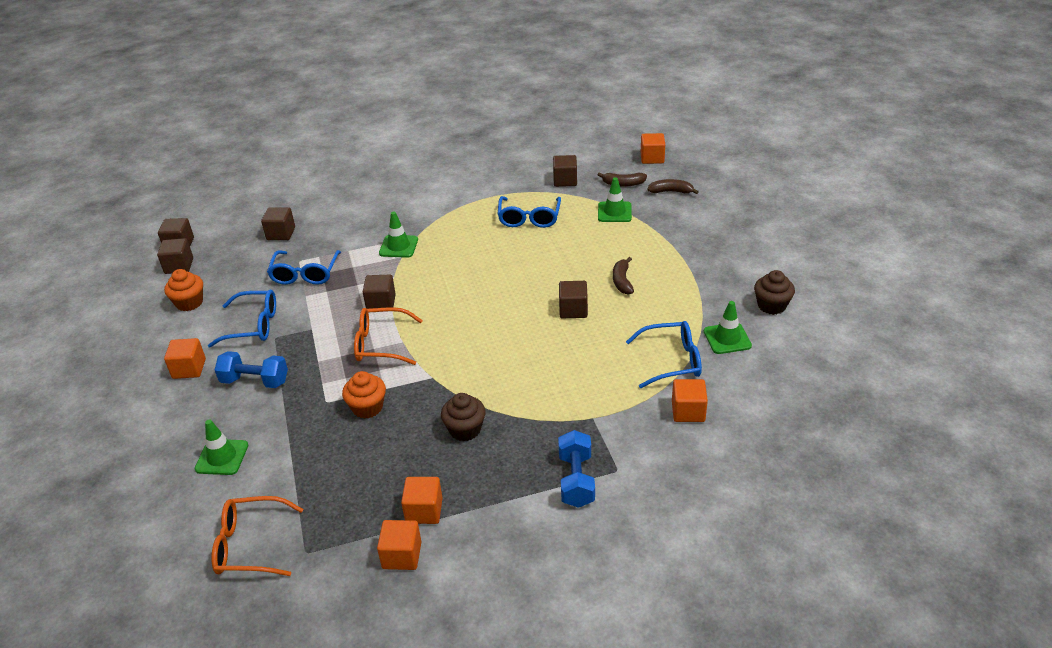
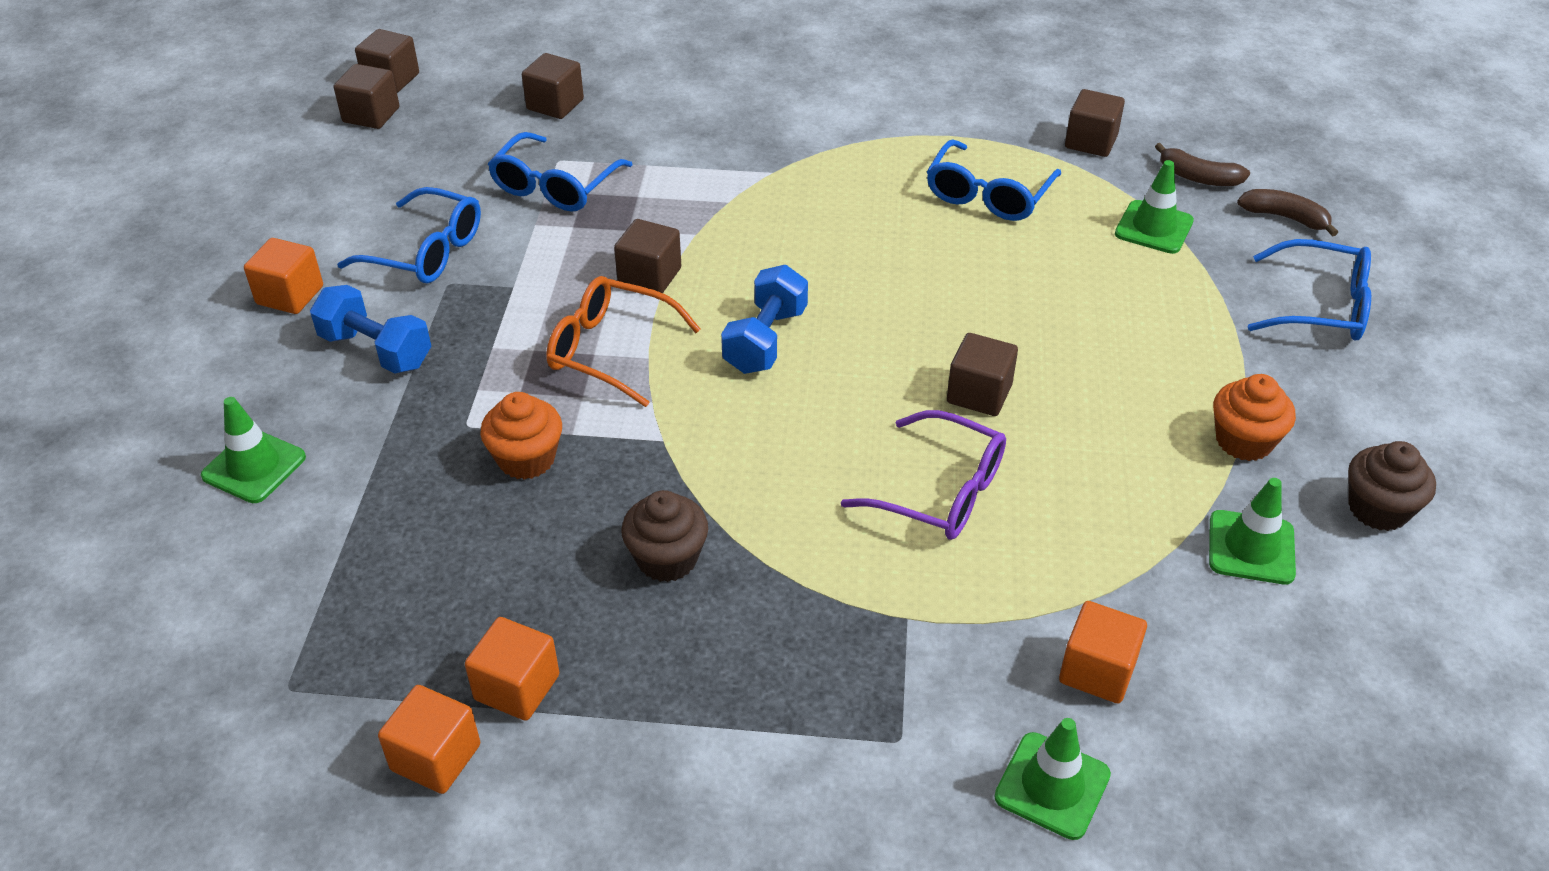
camera: 20 degrees right, 5 degrees up
(189, 302) = (352, 182): orange cupcake -> orange cupcake (1244, 441)
(250, 545) = (210, 640): orange glasses -> none
(398, 246) = (733, 182): green traffic cone -> green traffic cone (1052, 786)
(576, 480) = (813, 731): blue dumbbell -> blue dumbbell (765, 340)
(578, 358) = (941, 492): none -> purple glasses
(622, 281) = (1100, 366): brown banana -> none
(652, 158) = (1280, 142): orange cube -> none
(672, 361) = (1117, 556): blue glasses -> blue glasses (1321, 306)

